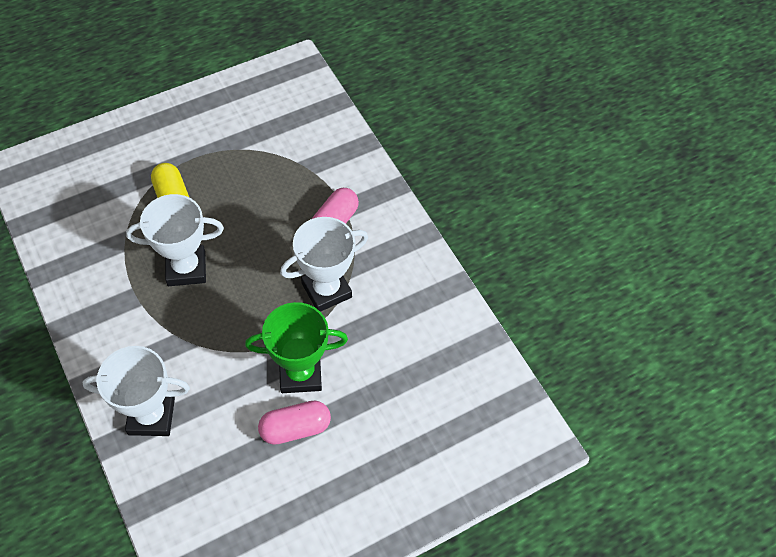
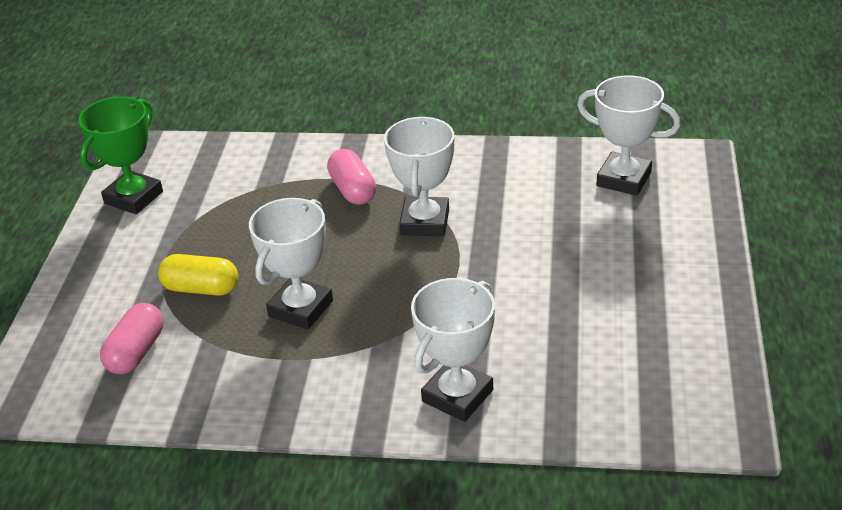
camera: 50 degrees left, 20 degrees down
(295, 428) = (560, 296): pink capsule -> pink capsule (136, 352)
(300, 374) = (502, 272): green trophy -> green trophy (133, 197)
(471, 401) = (624, 179): none -> white trophy

